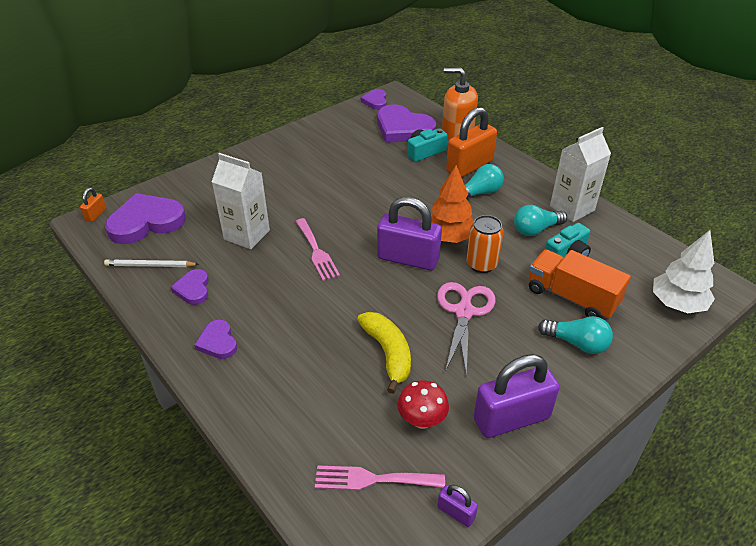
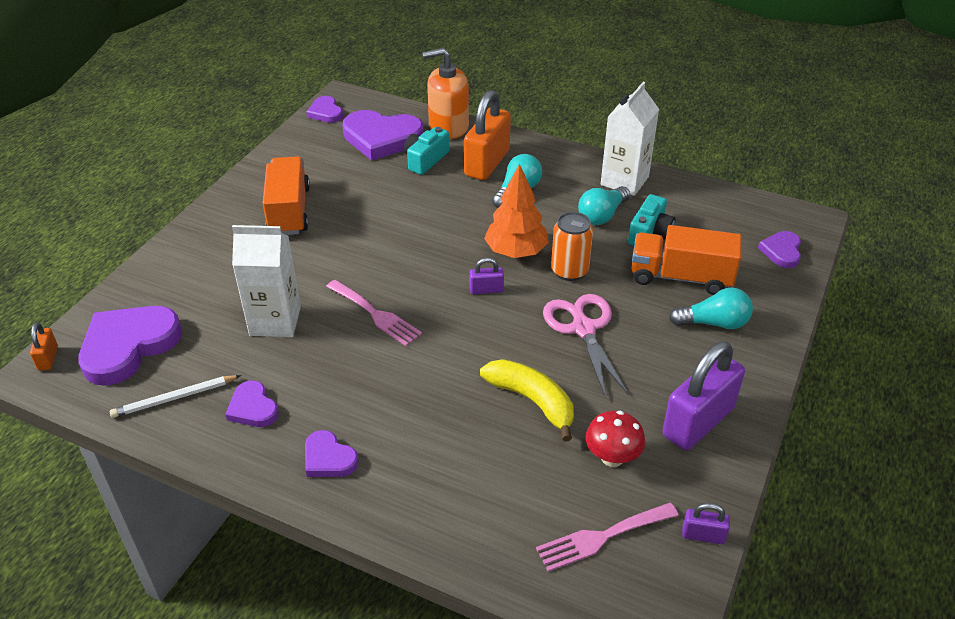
camera: 25 degrees left, 0 degrees up
(306, 162) = (289, 211): none -> orange truck
(408, 259) = (486, 290): purple padlock -> purple padlock, size x0.45
(677, 304) = (781, 251): white tree -> purple heart

